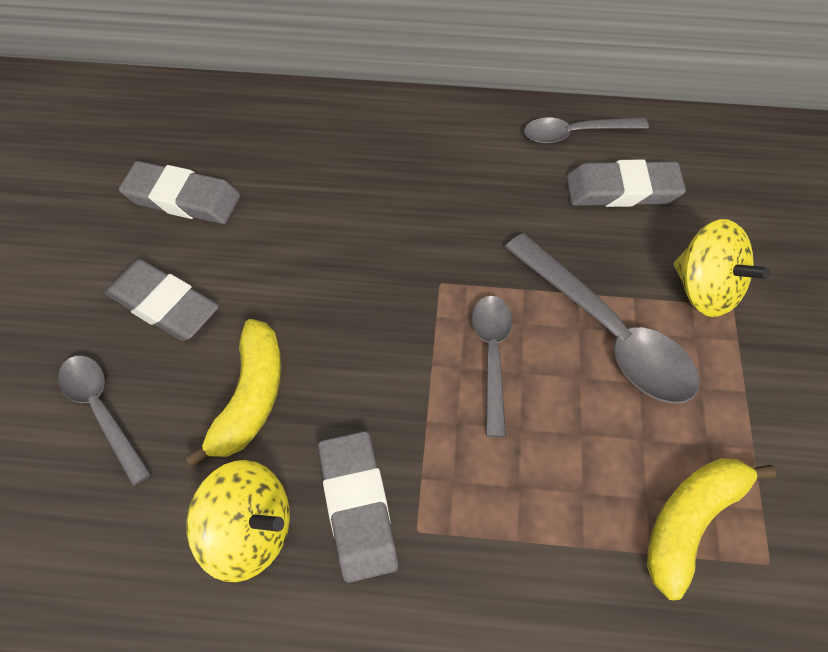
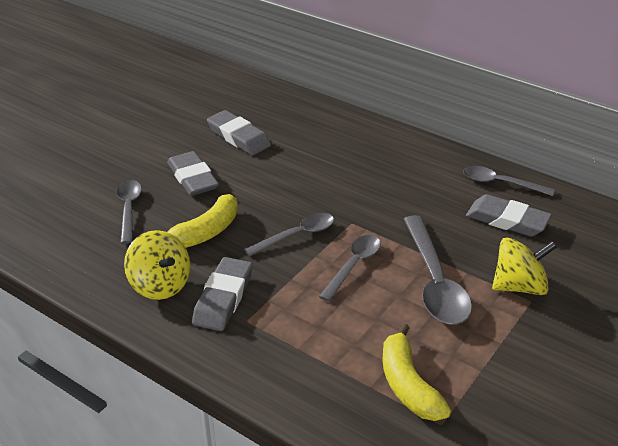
camera: 30 degrees right, 20 degrees down
(383, 340) = (297, 235): none -> grey spoon
(691, 523) = (408, 385): yellow banana -> yellow banana turned 90 degrees counterclockwise
(705, 289) = (519, 286): yellow spinning top -> yellow spinning top turned 90 degrees counterclockwise

